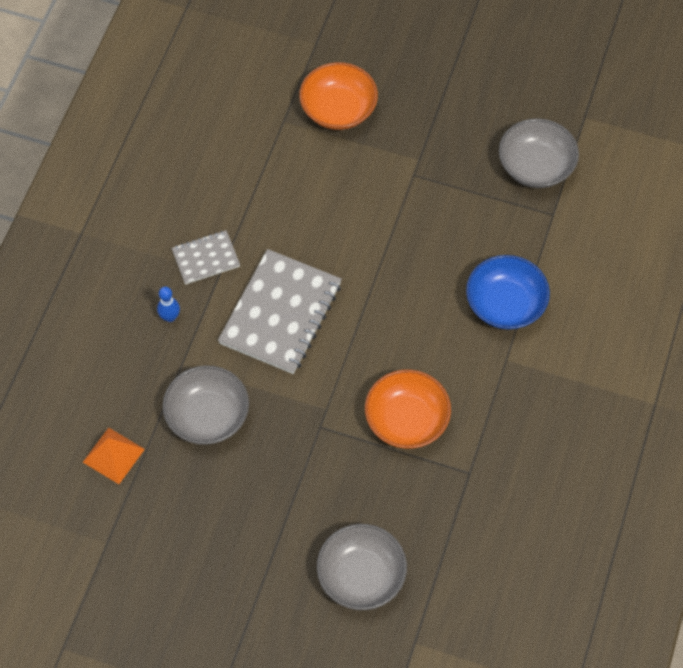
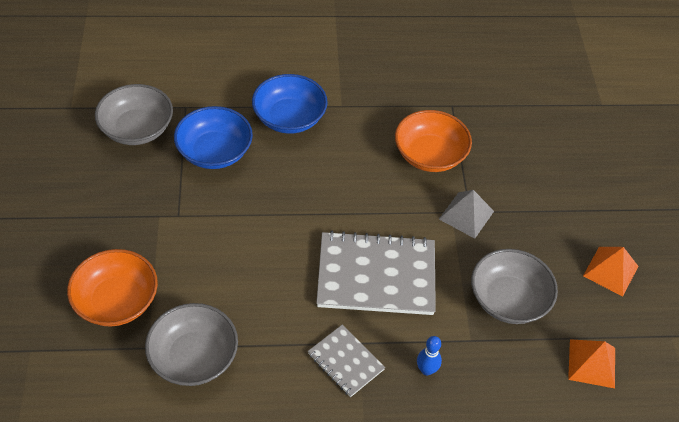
camera: 115 degrees left, 10 degrees down
(197, 526) = (610, 271): none -> orange pyramid
(317, 421) = (466, 215): none -> grey pyramid
(361, 576) = (575, 148): grey bowl -> grey bowl (194, 357)
(482, 224) = (214, 152): none -> blue bowl

